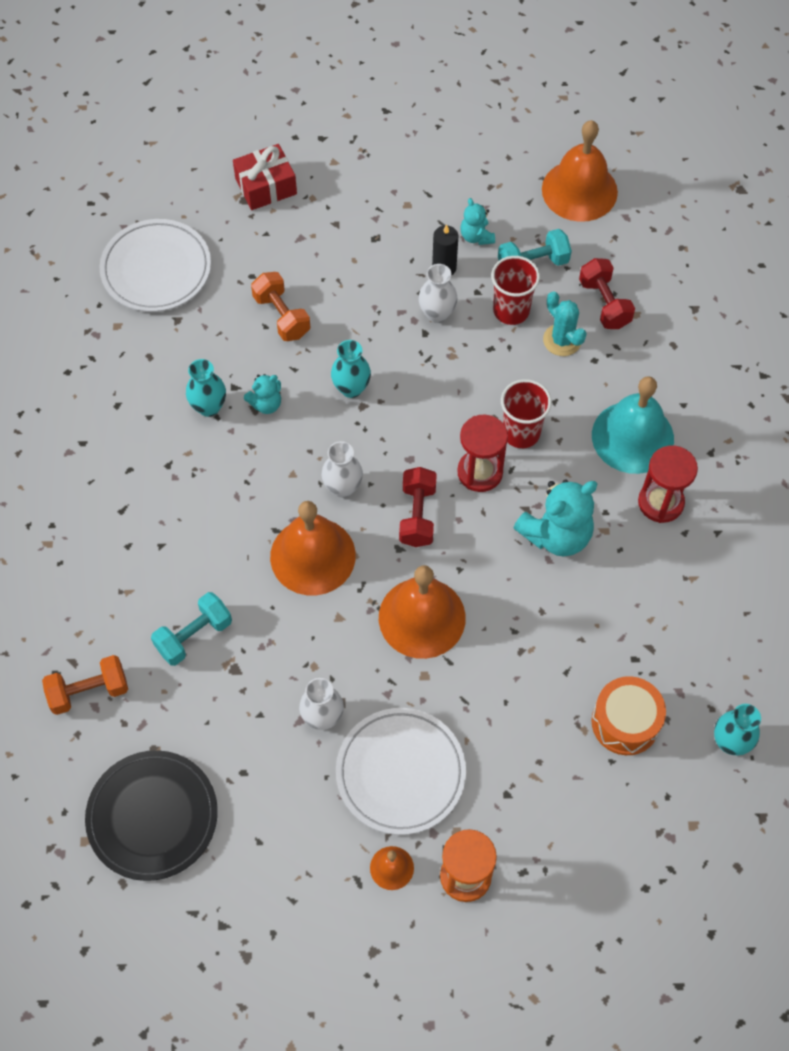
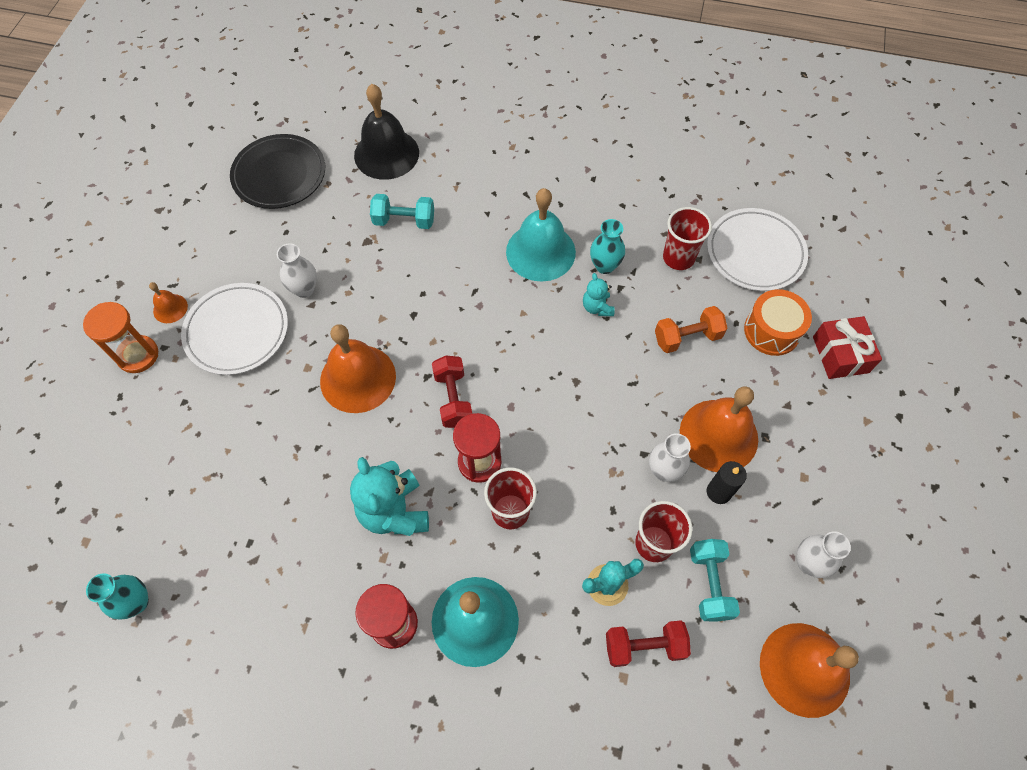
camera: 105 degrees right, 0 degrees up
(89, 691) = (386, 154): orange dumbbell -> black bell
(180, 338) = (678, 258): none -> red cup
(194, 636) = (404, 221): turquoise dumbbell -> turquoise dumbbell turned 60 degrees counterclockwise
(205, 475) = (540, 252): none -> turquoise bell
(312, 556) = (442, 311): orange bell -> orange bell (718, 435)
(343, 487) = (498, 347): white vase -> white vase (808, 563)
(351, 388) = (597, 376): turquoise vase -> none
(417, 515) = (453, 399): red dumbbell -> red dumbbell turned 60 degrees clockwise
(476, 236) = (754, 535): turquoise teddy bear -> none
(625, 722) = (197, 514): orange drum -> orange drum (772, 331)

